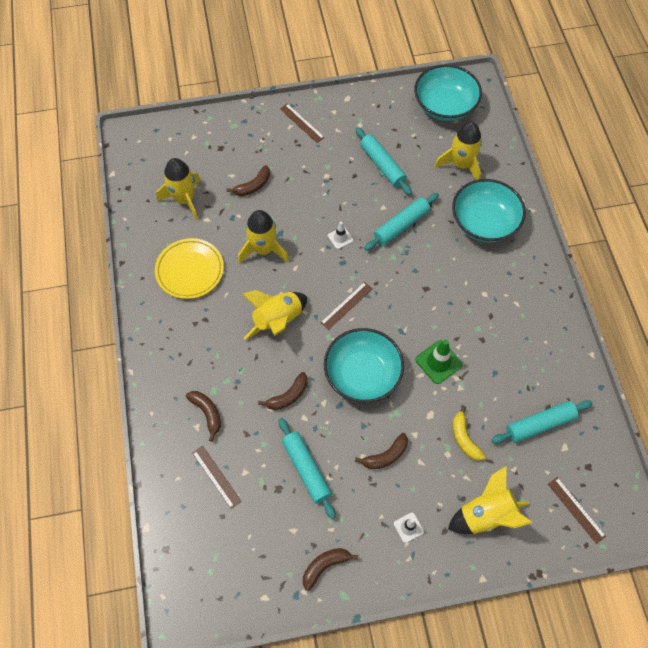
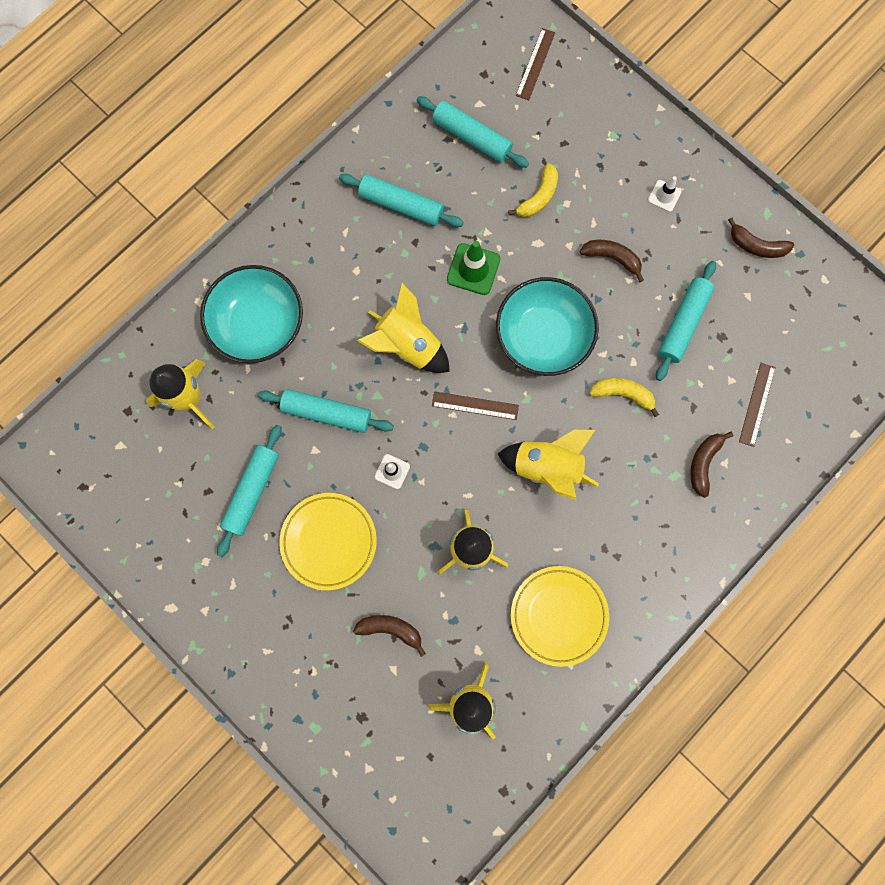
camera: 125 degrees left, 15 degrees up
(288, 396) = (623, 394): brown banana -> yellow banana
(301, 123) = (251, 639): brown ruler -> none
(325, 185) = (329, 541): none -> yellow plate
(445, 105) = (103, 474): turquoise bowl -> none
(486, 514) = (599, 137): yellow rocket -> yellow rocket (408, 345)
(515, 347) = (401, 205): none -> turquoise rolling pin

